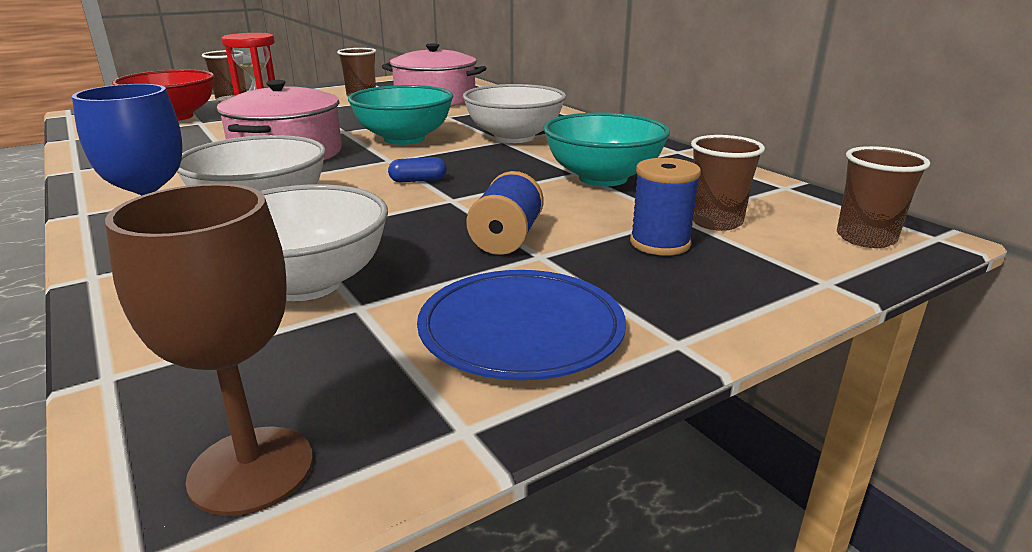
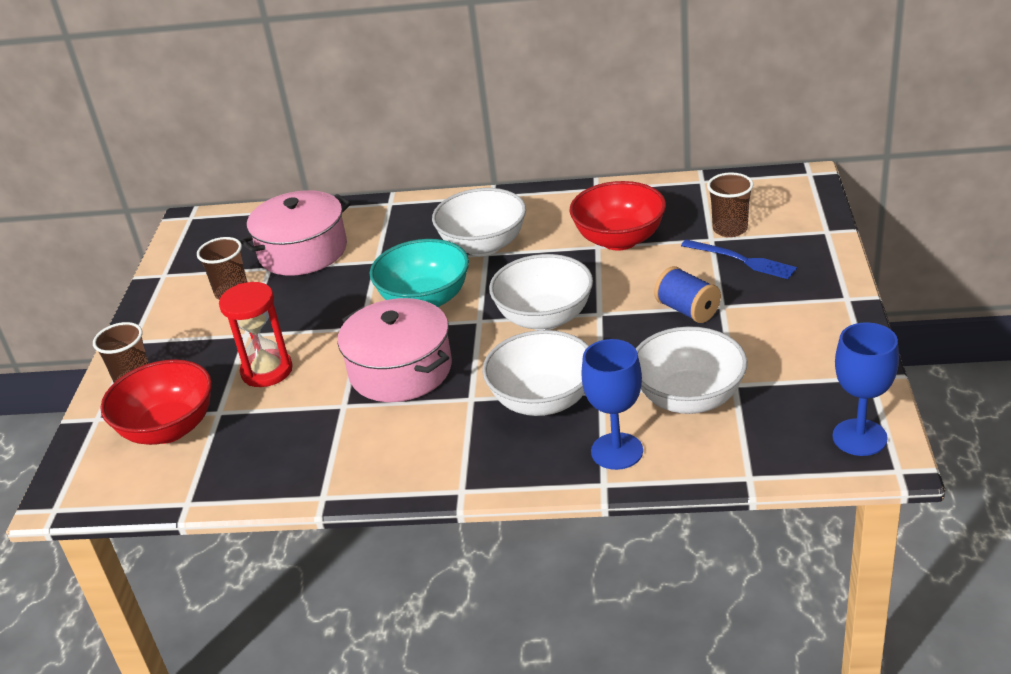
camera: 50 degrees left, 10 degrees up
(251, 469) = (859, 437): brown goblet -> blue goblet
(418, 180) = (544, 318): blue capsule -> white bowl
(521, 330) = (801, 338): blue plate -> none
(602, 178) = (619, 240): turquoise bowl -> red bowl
(660, 243) = (741, 260): blue spool -> blue fork
(865, 238) = (792, 194): brown cup -> none

